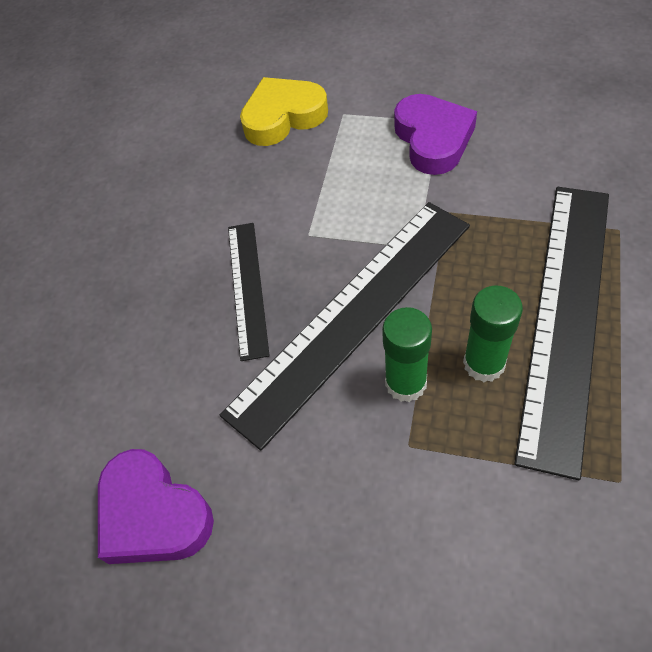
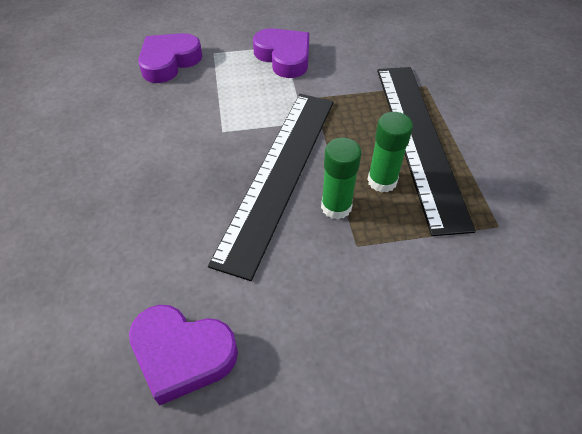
camera: 30 degrees left, 5 degrees down
(247, 288) = (191, 176): black ruler -> none
(283, 117) = (169, 62): yellow heart -> purple heart

